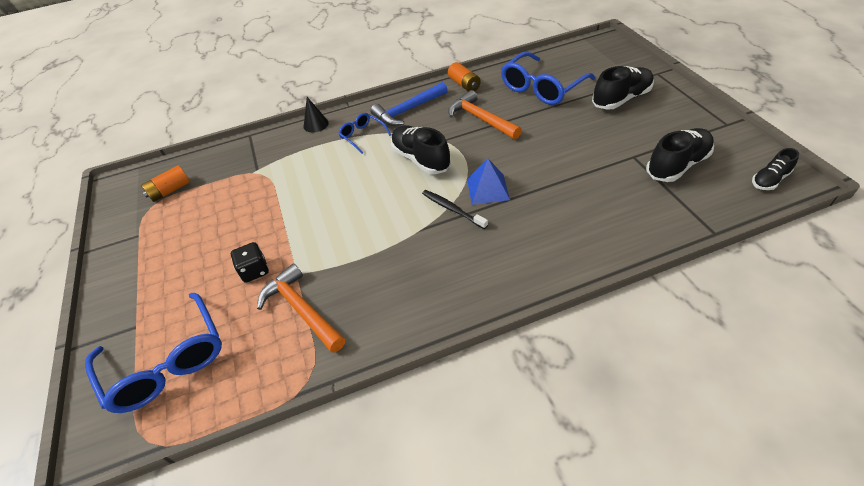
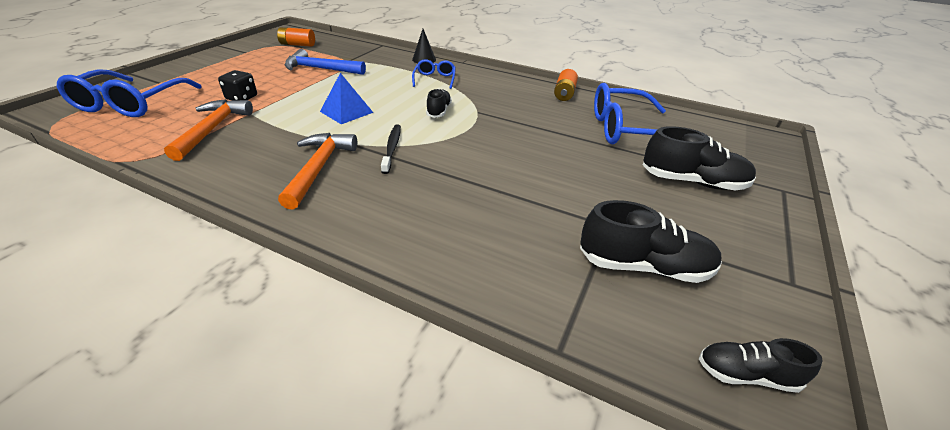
camera: 40 degrees right, 10 degrees down
(408, 110) = (492, 84): blue hammer -> blue hammer (320, 69)
(421, 159) = (439, 111): black shoe -> black shoe, size x0.59
(480, 119) = (531, 117): orange hammer -> orange hammer (319, 168)
(488, 189) = (440, 155): blue pyramid -> blue pyramid (346, 112)

